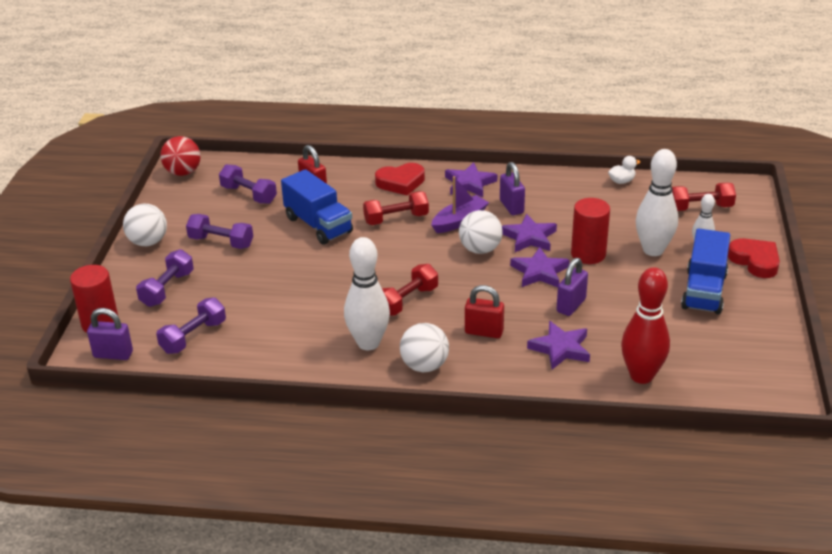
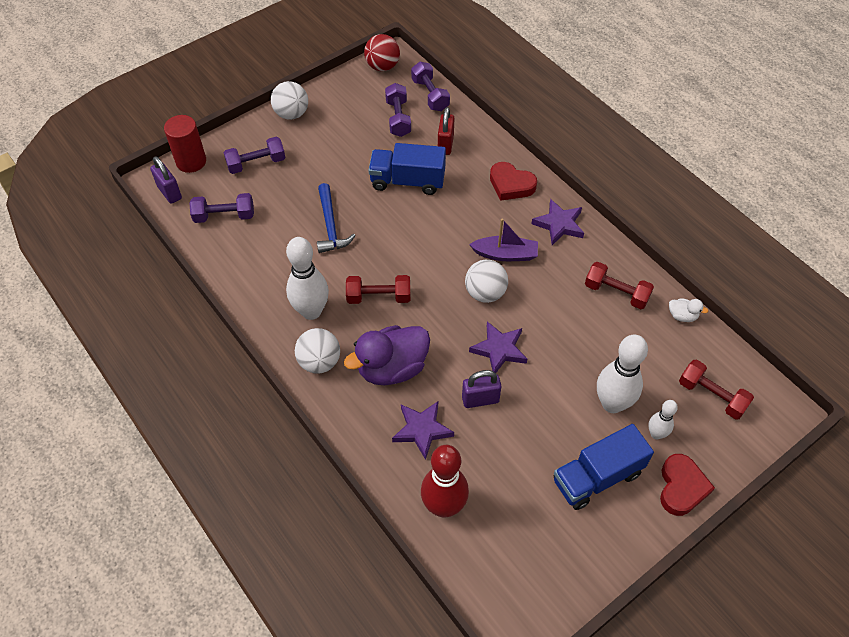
camera: 45 degrees right, 20 degrees up
(221, 242) = (332, 148): purple dumbbell -> purple dumbbell (430, 95)
(298, 286) = (330, 226): none -> blue hammer
(318, 225) = (407, 181): blue truck -> blue truck turned 90 degrees clockwise
(396, 219) = (464, 217): red dumbbell -> red dumbbell (616, 293)
(484, 332) = (392, 368): red padlock -> purple duck
(511, 207) = (560, 271): purple padlock -> none
(529, 237) = (534, 311): purple star -> none
(588, 254) = (557, 364): red cylinder -> none

